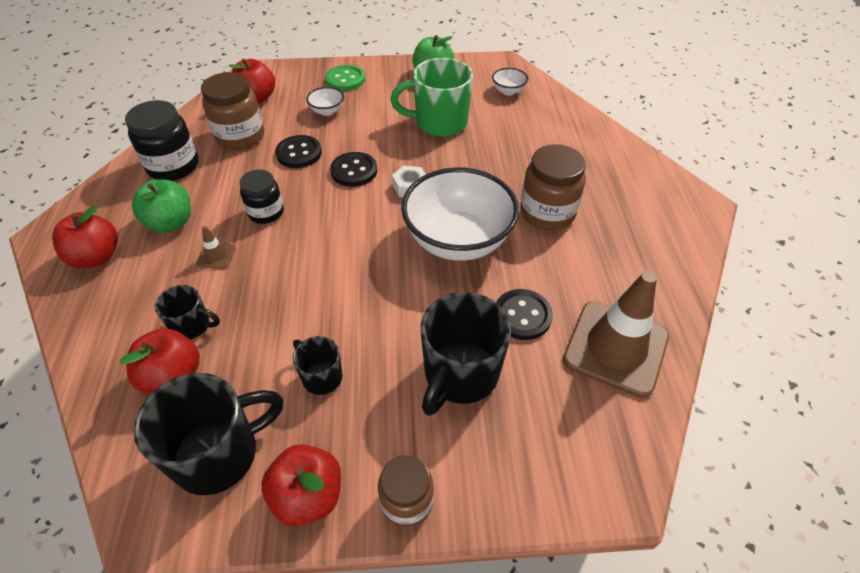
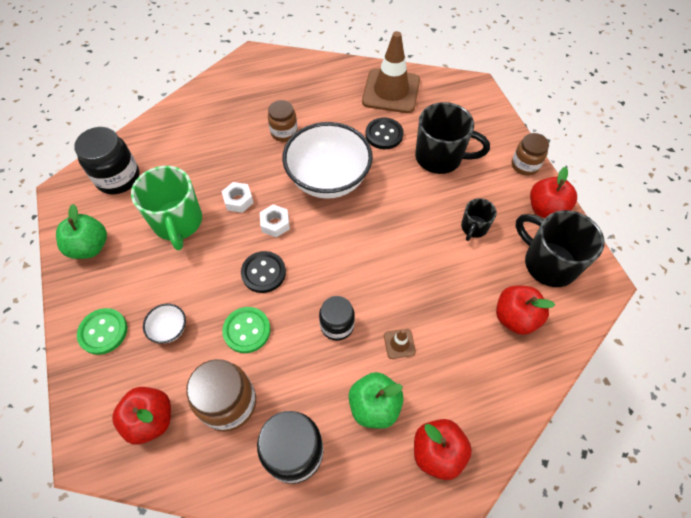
camera: 105 degrees left, 10 degrees up
(192, 326) = (471, 326): black mug -> none
(299, 153) = (247, 330): black button -> green button
(452, 164) = (238, 200): none -> white nut
(508, 91) = (118, 178): white bowl -> black jar
(547, 213) = (284, 132): brown jar -> brown jar, size x0.65

